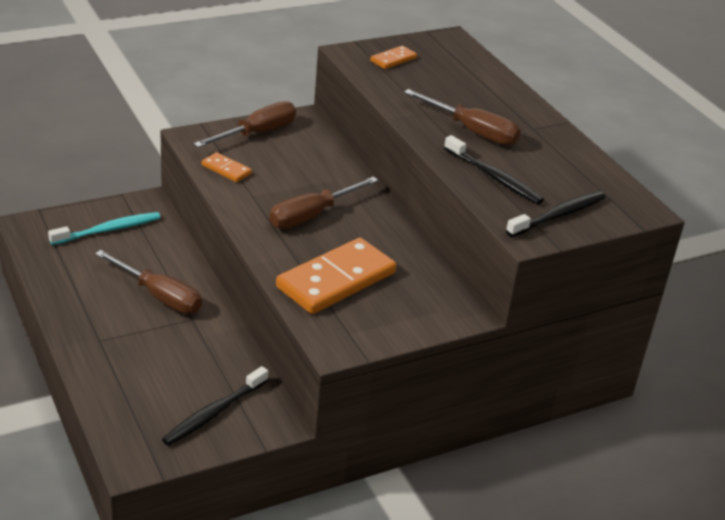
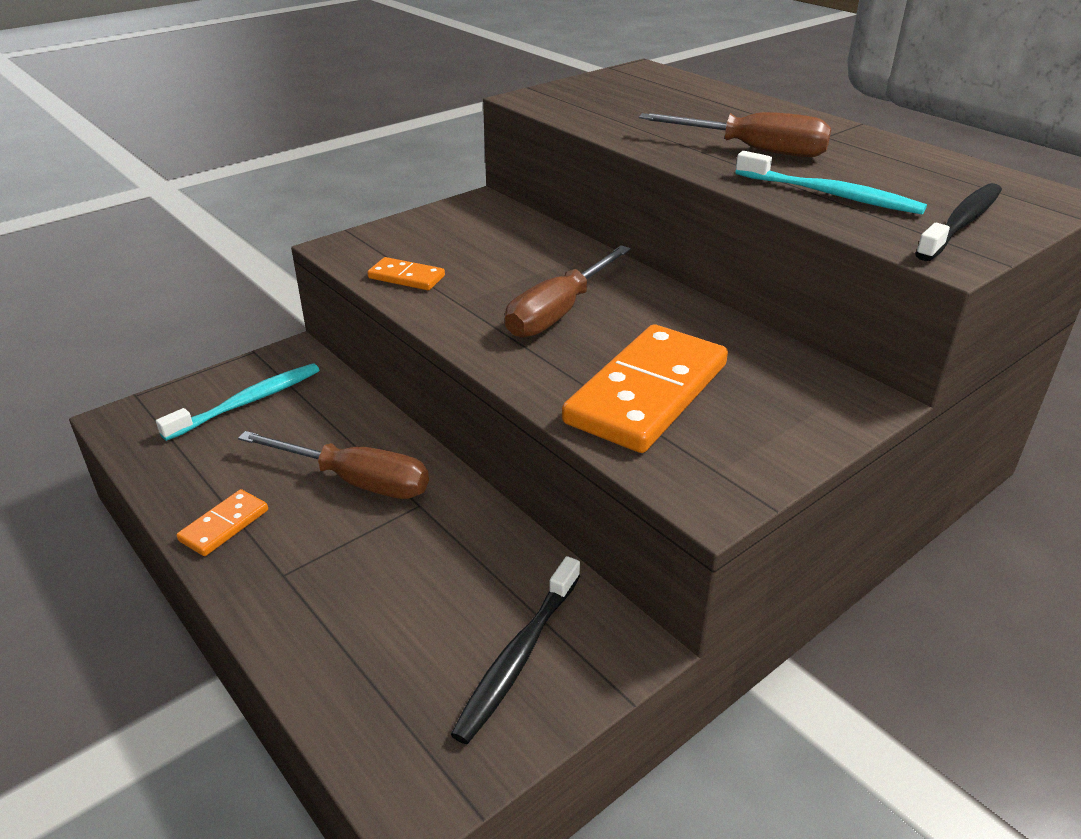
camera: 10 degrees left, 0 degrees up
(257, 133) = (429, 228): brown screwdriver -> none
(393, 59) = (590, 96): orange domino -> orange domino (224, 525)
(494, 177) = (830, 195): black toothbrush -> turquoise toothbrush

